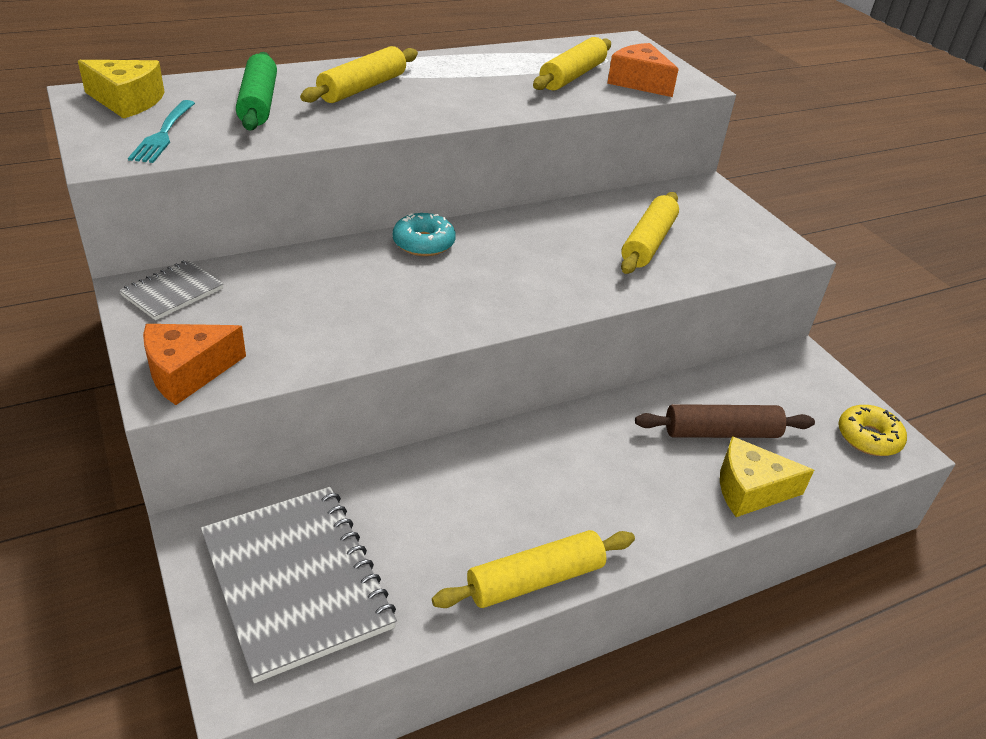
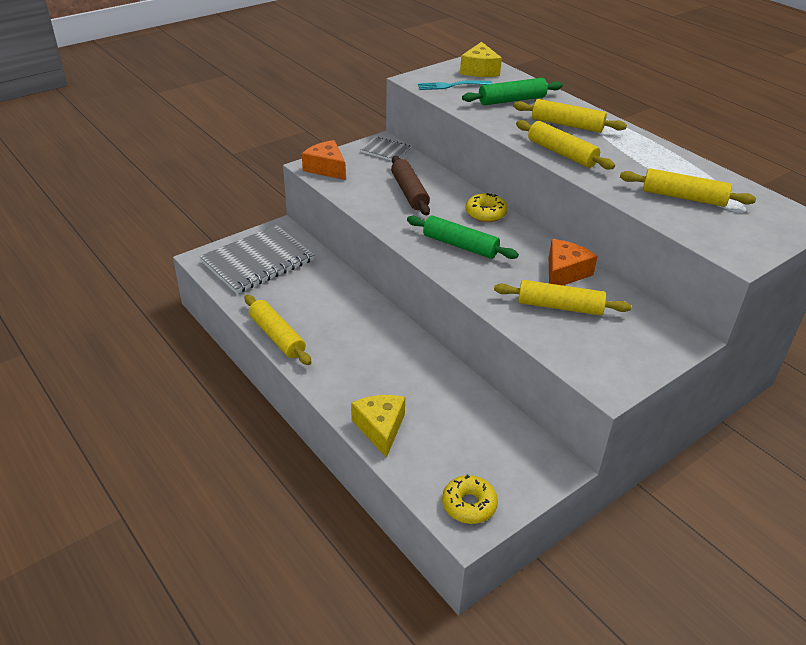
camera: 80 degrees right, 0 degrees up
(423, 243) = (485, 213): turquoise donut -> yellow donut
(441, 110) = (561, 153): none -> yellow rolling pin
(498, 282) = (460, 245): none -> green rolling pin
(639, 82) = (709, 228): orange cheese -> orange cheese (564, 273)
(721, 432) = (434, 413): brown rolling pin -> brown rolling pin (409, 192)

